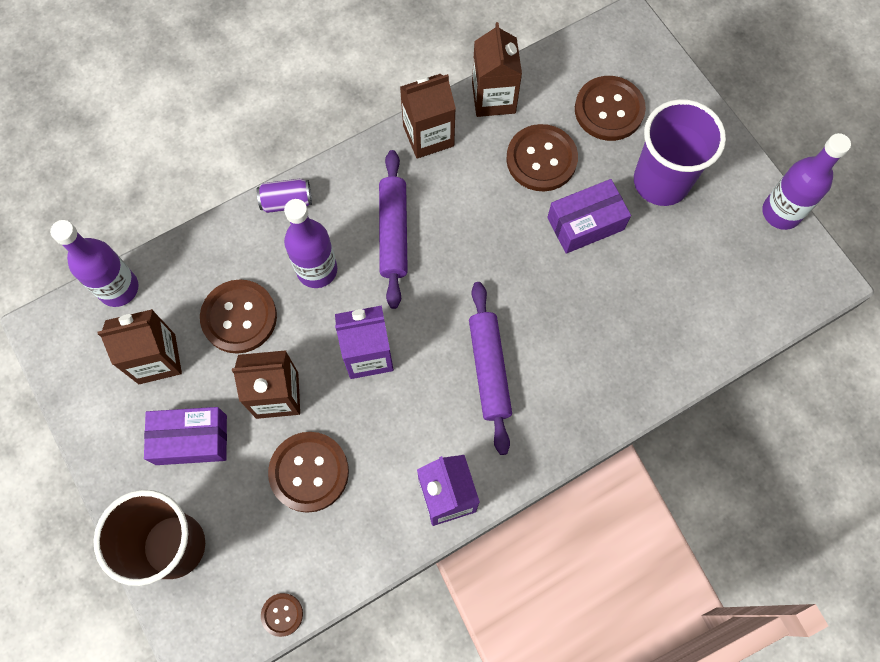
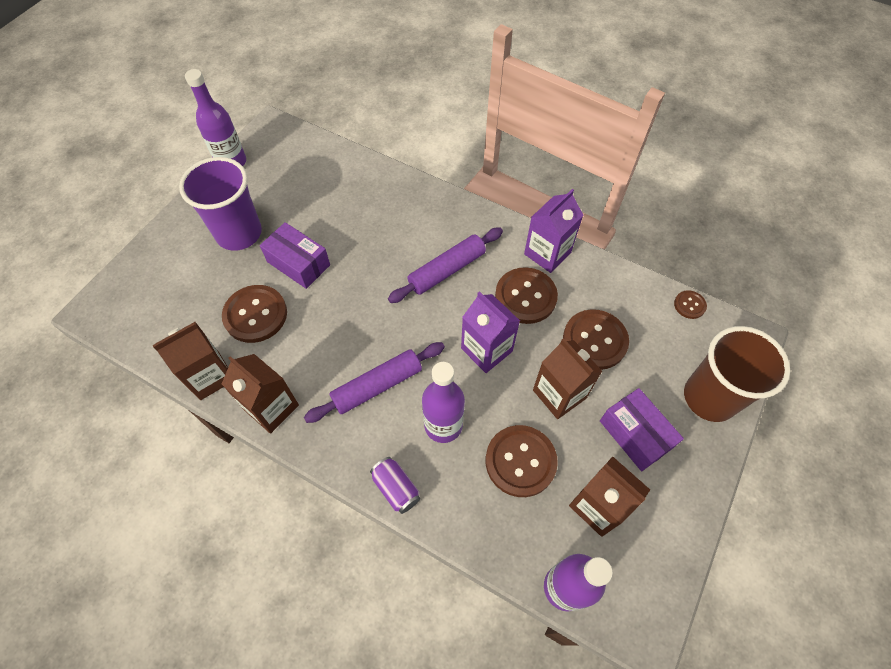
camera: 120 degrees left, 10 degrees down
(609, 110) = (187, 290): brown button -> brown button (525, 297)

